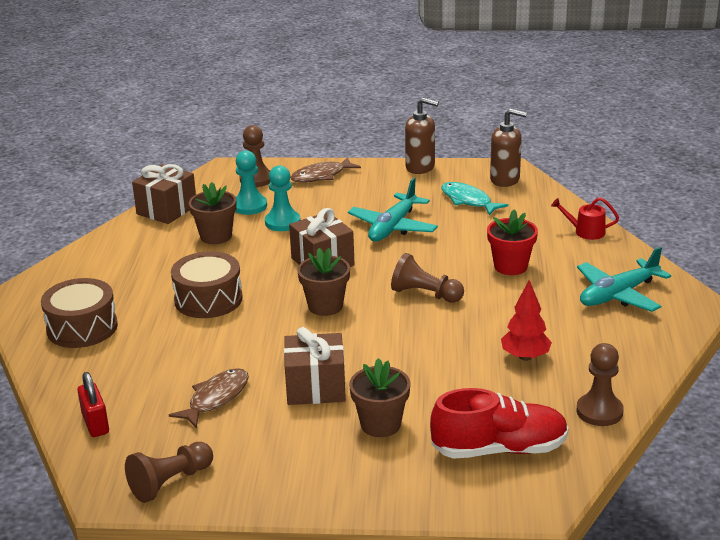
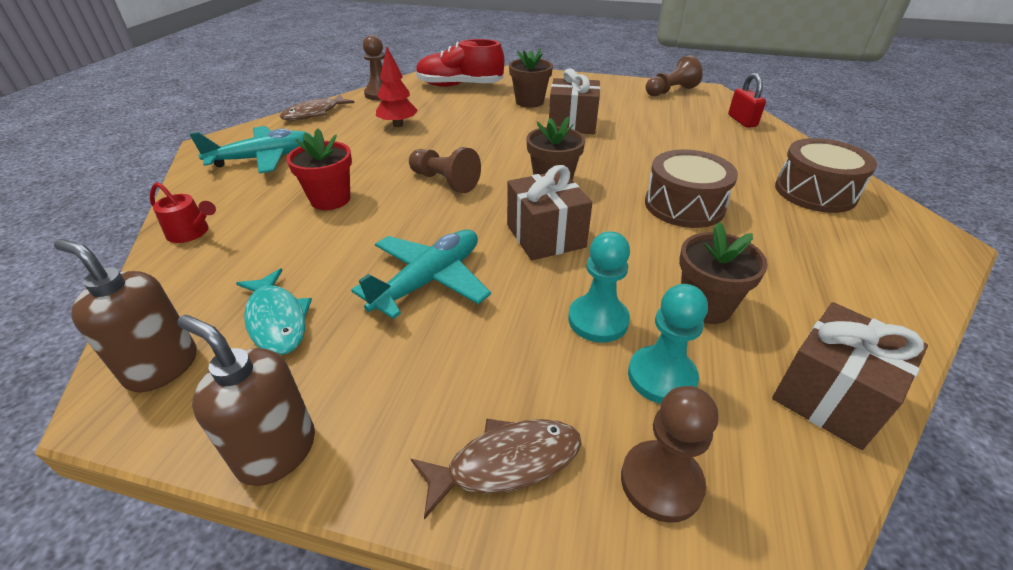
camera: 170 degrees left, 10 degrees up
(216, 398) = (652, 125): brown fish -> brown fish (314, 113)

